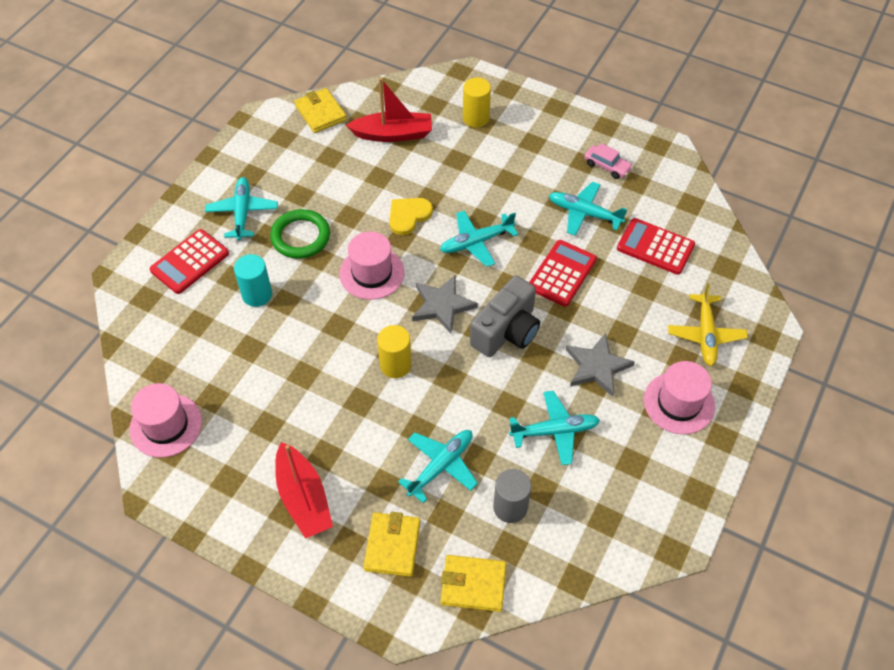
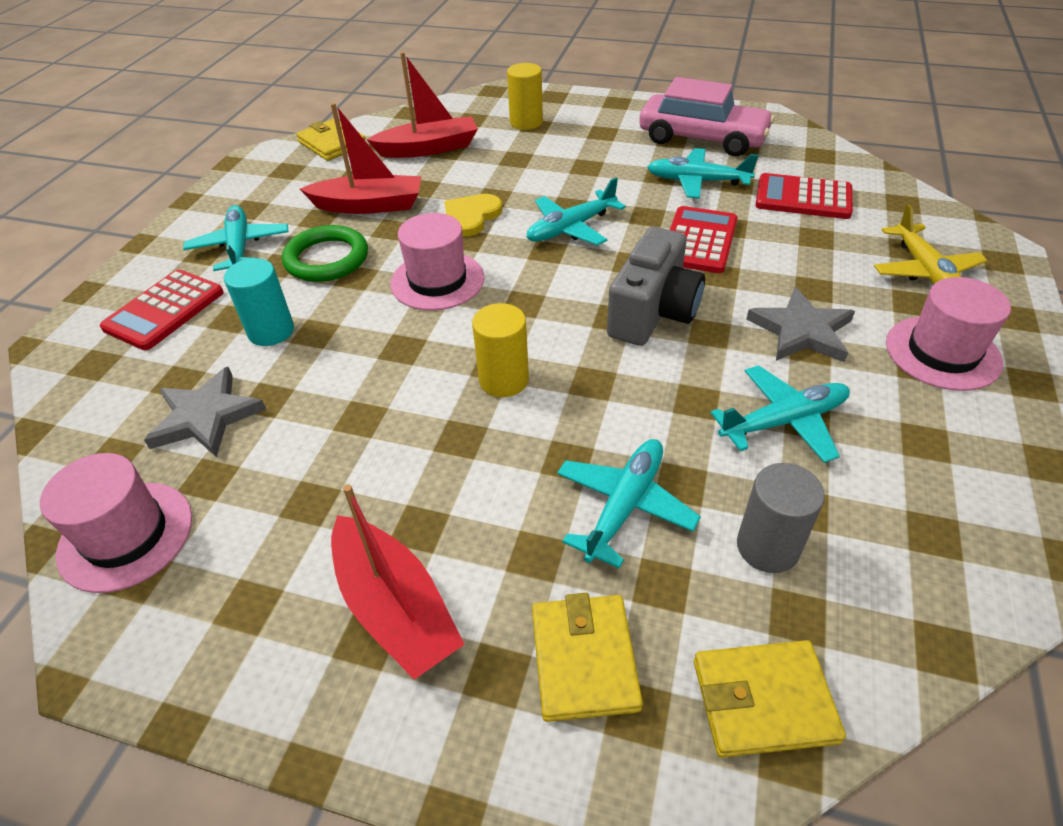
camera: 10 degrees left, 10 degrees down
(338, 189) = (369, 205): none -> red boat
(442, 305) = (550, 299): grey star -> grey star (206, 416)
(607, 166) = (702, 139): pink car -> pink car, size x2.10

